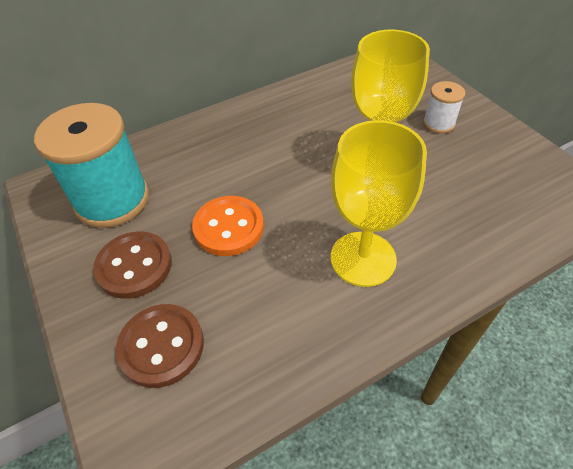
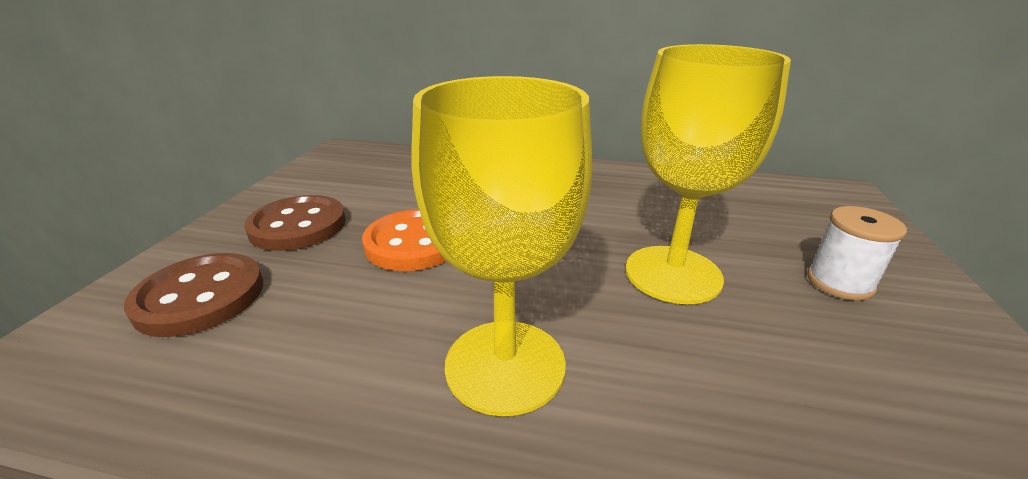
camera: 40 degrees right, 20 degrees down
(112, 200) = (366, 177): turquoise spool -> none

